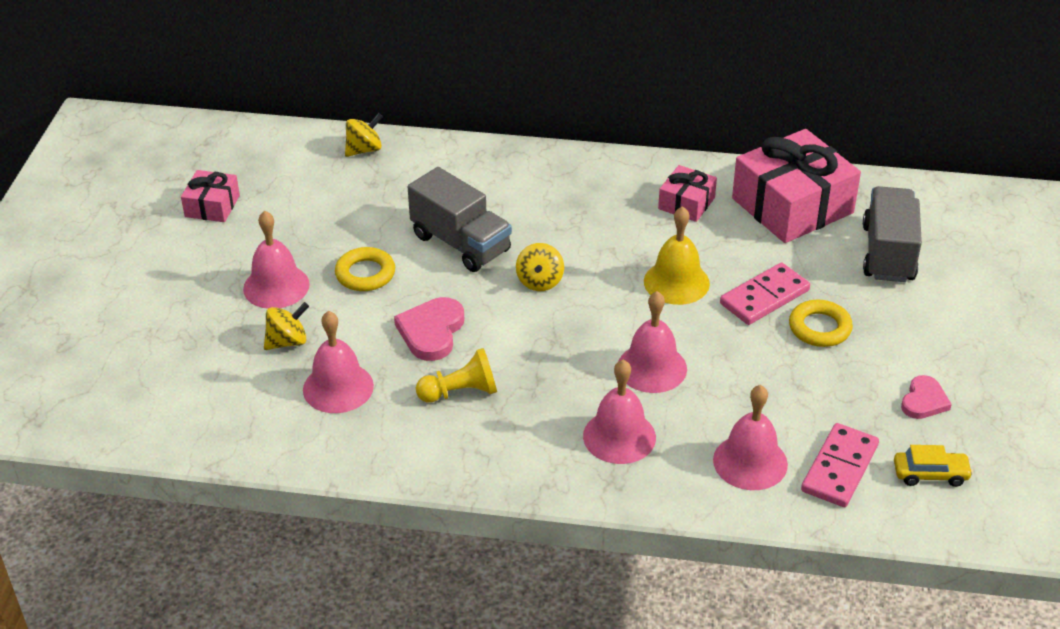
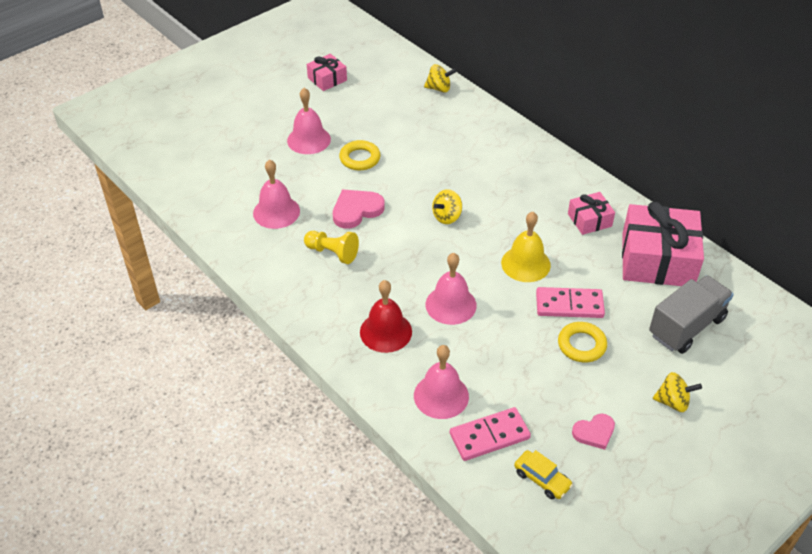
camera: 40 degrees right, 5 degrees up
(287, 342) = (280, 173): yellow spinning top -> yellow spinning top (673, 402)
(461, 243) = (429, 170): grey truck -> none
(619, 436) = (386, 331): pink bell -> red bell

